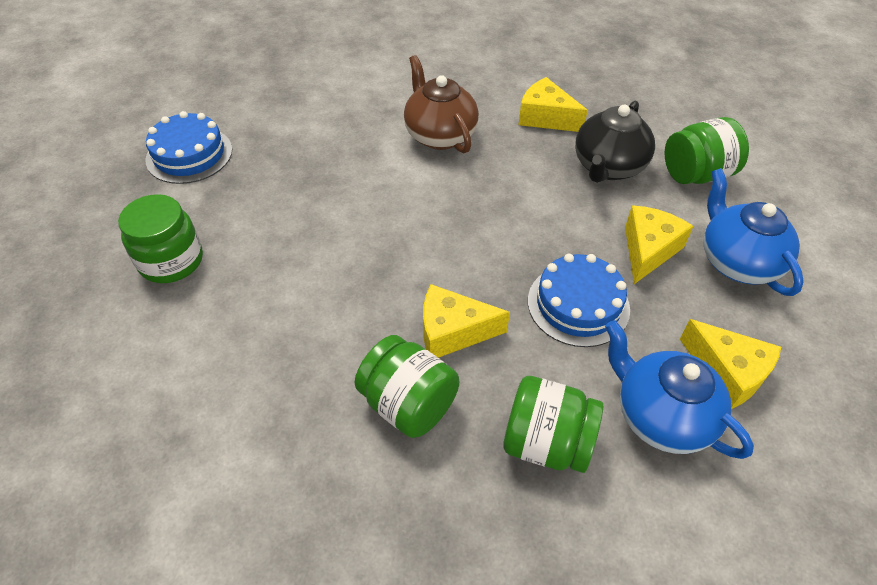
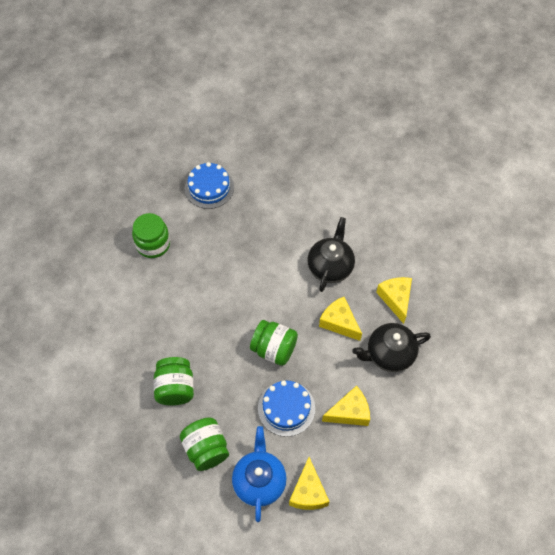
camera: 45 degrees right, 10 degrees up
(440, 135) = (330, 267): brown teapot -> black teapot
(453, 332) = (223, 374): yellow cheese -> yellow cheese (339, 322)
(696, 174) = (428, 396): green jar -> green jar (274, 349)
(737, 262) = (383, 454): blue teapot -> none

